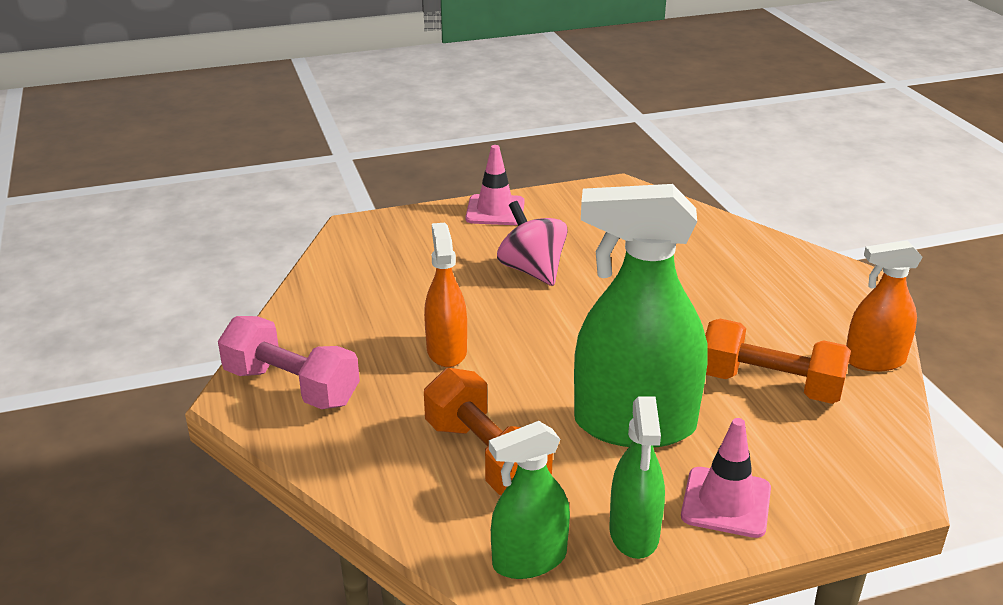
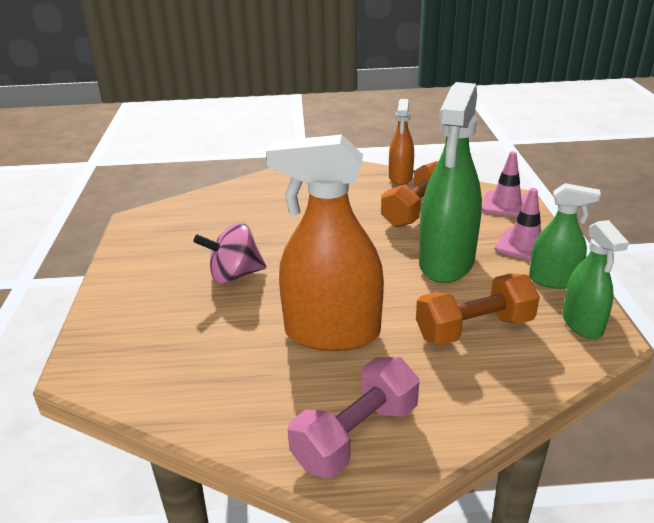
camera: 75 degrees left, 0 degrees up
(446, 351) = (332, 333): orange spray bottle -> orange spray bottle, size x1.80
(495, 211) = (122, 281): pink traffic cone -> pink traffic cone (506, 204)

